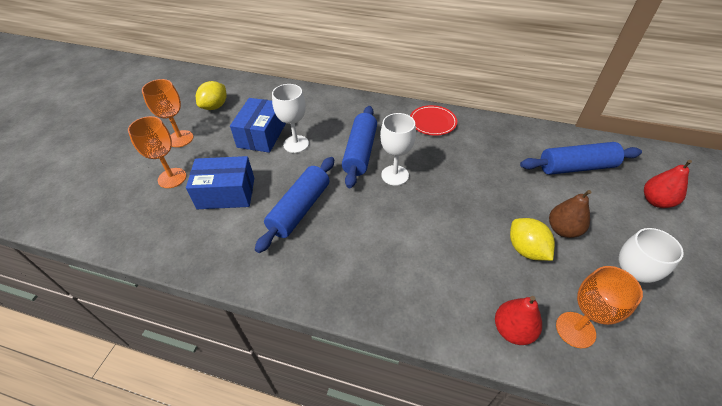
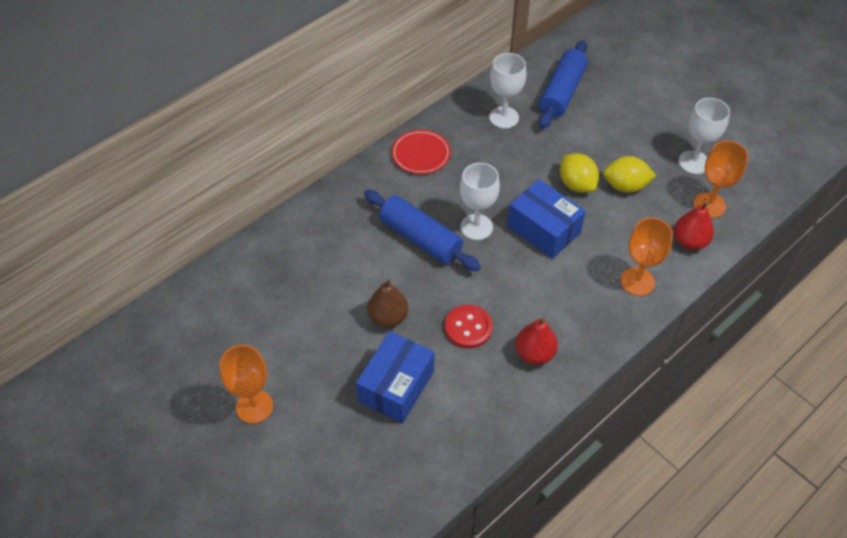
camera: 60 degrees left, 5 degrees up
(172, 178) = (328, 435): orange goblet -> orange goblet (637, 281)
(215, 106) = (213, 347): yellow lemon -> yellow lemon (576, 184)
(262, 135) = (318, 317): blue box -> blue box (543, 229)
(296, 144) = (361, 290): white goblet -> white goblet (504, 117)
(299, 209) = (468, 327): blue rolling pin -> red button
(563, 230) = (621, 150): brown pear -> brown pear (388, 318)
(656, 201) = (631, 73): red pear -> red pear (534, 353)

